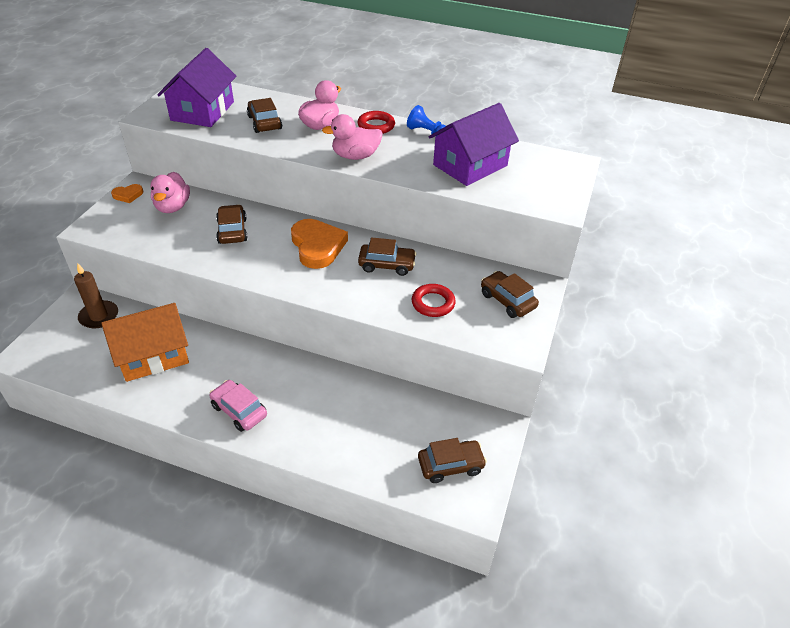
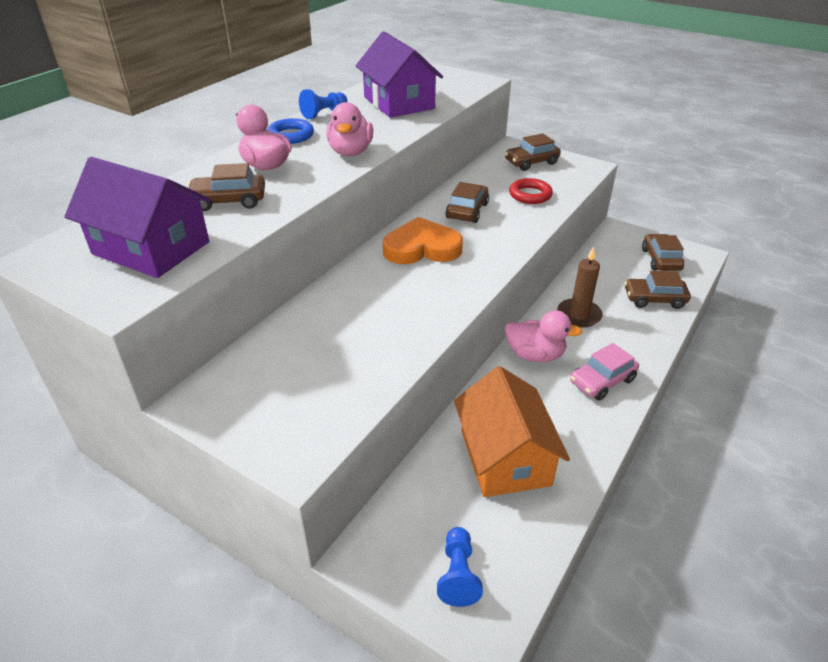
camera: 75 degrees left, 5 degrees down
(61, 341) = (458, 574): none -> blue pawn
(99, 316) = (411, 525): brown candle -> brown candle (579, 315)
(128, 195) = (219, 413): orange heart -> none
(173, 207) = (281, 362): pink duck -> pink duck (535, 355)
(232, 231) = (366, 308): brown car -> brown car (654, 299)
(376, 126) = (291, 135): red ring -> blue ring

